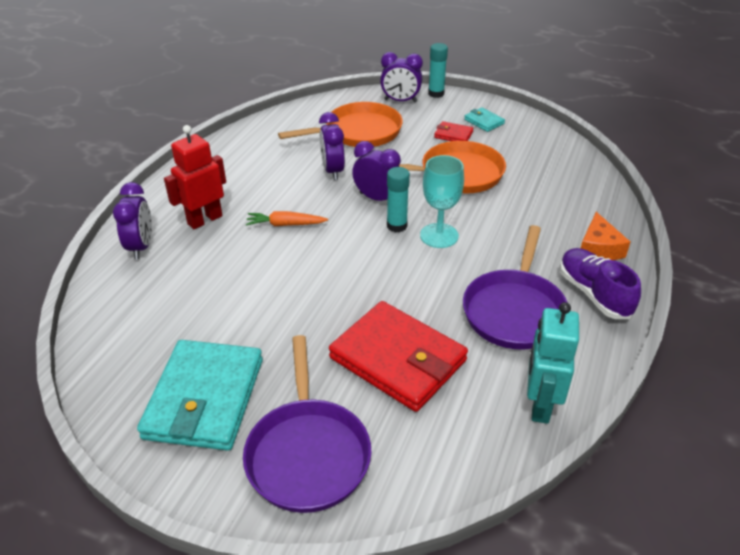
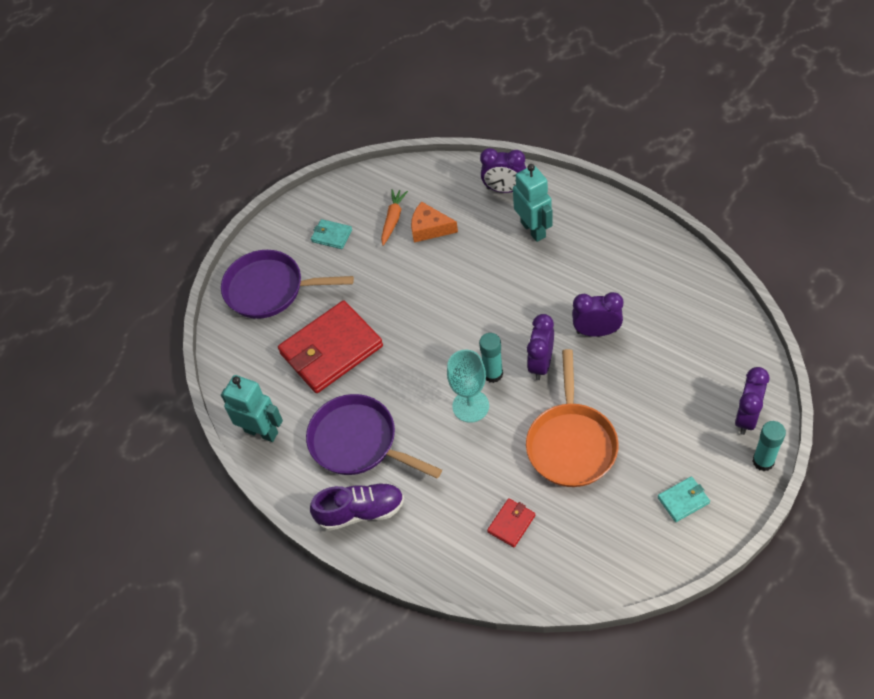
camera: 110 degrees right, 15 degrees up
(204, 220) = (533, 229): red robot -> turquoise robot
(204, 398) = (332, 235): turquoise wallet -> turquoise wallet, size x0.44
(285, 225) = (513, 287): orange carrot -> orange carrot (393, 219)
(358, 132) = (673, 363): orange pan -> none
(377, 198) = (541, 364): purple clock -> purple clock turned 150 degrees clockwise
(453, 135) = (655, 459): red wallet -> red wallet (511, 524)
(599, 248) = (420, 540): orange cheese -> orange cheese (429, 228)

